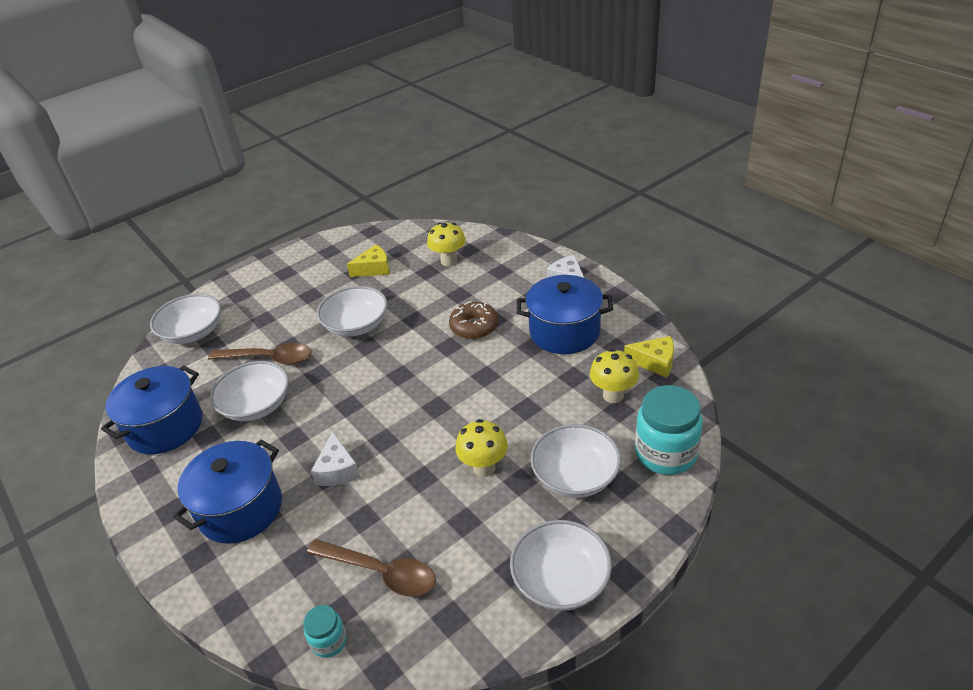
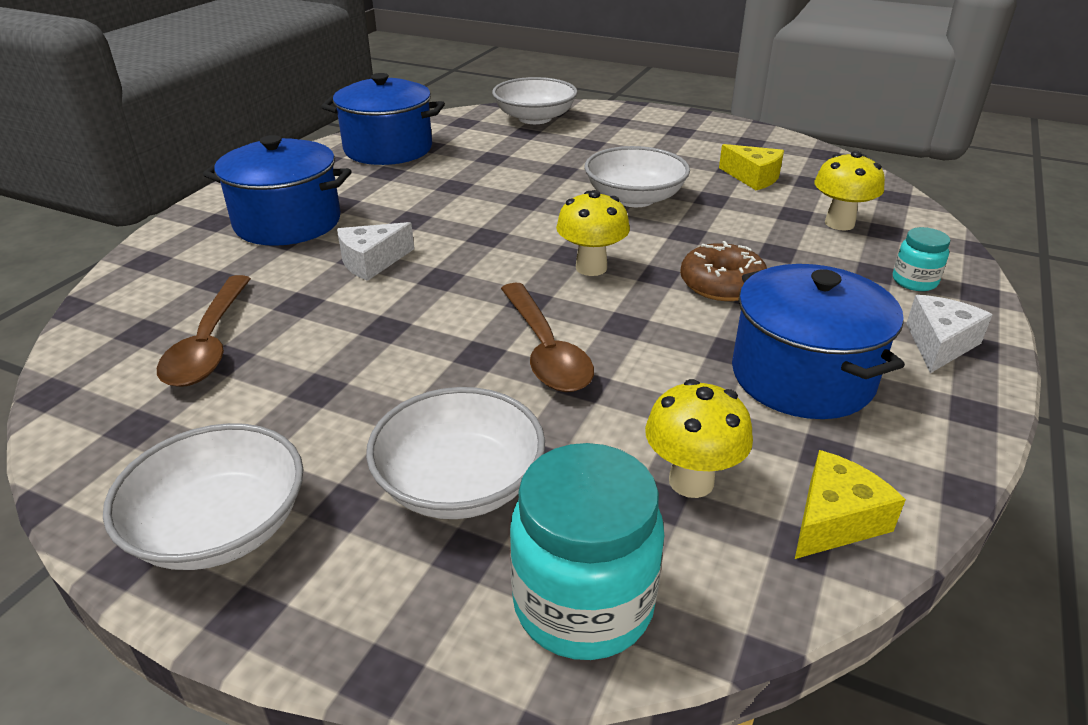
camera: 60 degrees right, 5 degrees down
(256, 405) = (449, 182): white bowl -> none
(269, 358) = (528, 166): brown spoon -> brown spoon (545, 350)
(329, 641) = (97, 338): turquoise jar -> turquoise jar (914, 281)
(484, 467) = (431, 377): yellow mushroom -> yellow mushroom (591, 268)
(654, 362) = (835, 520): yellow cheese -> yellow cheese turned 120 degrees counterclockwise

